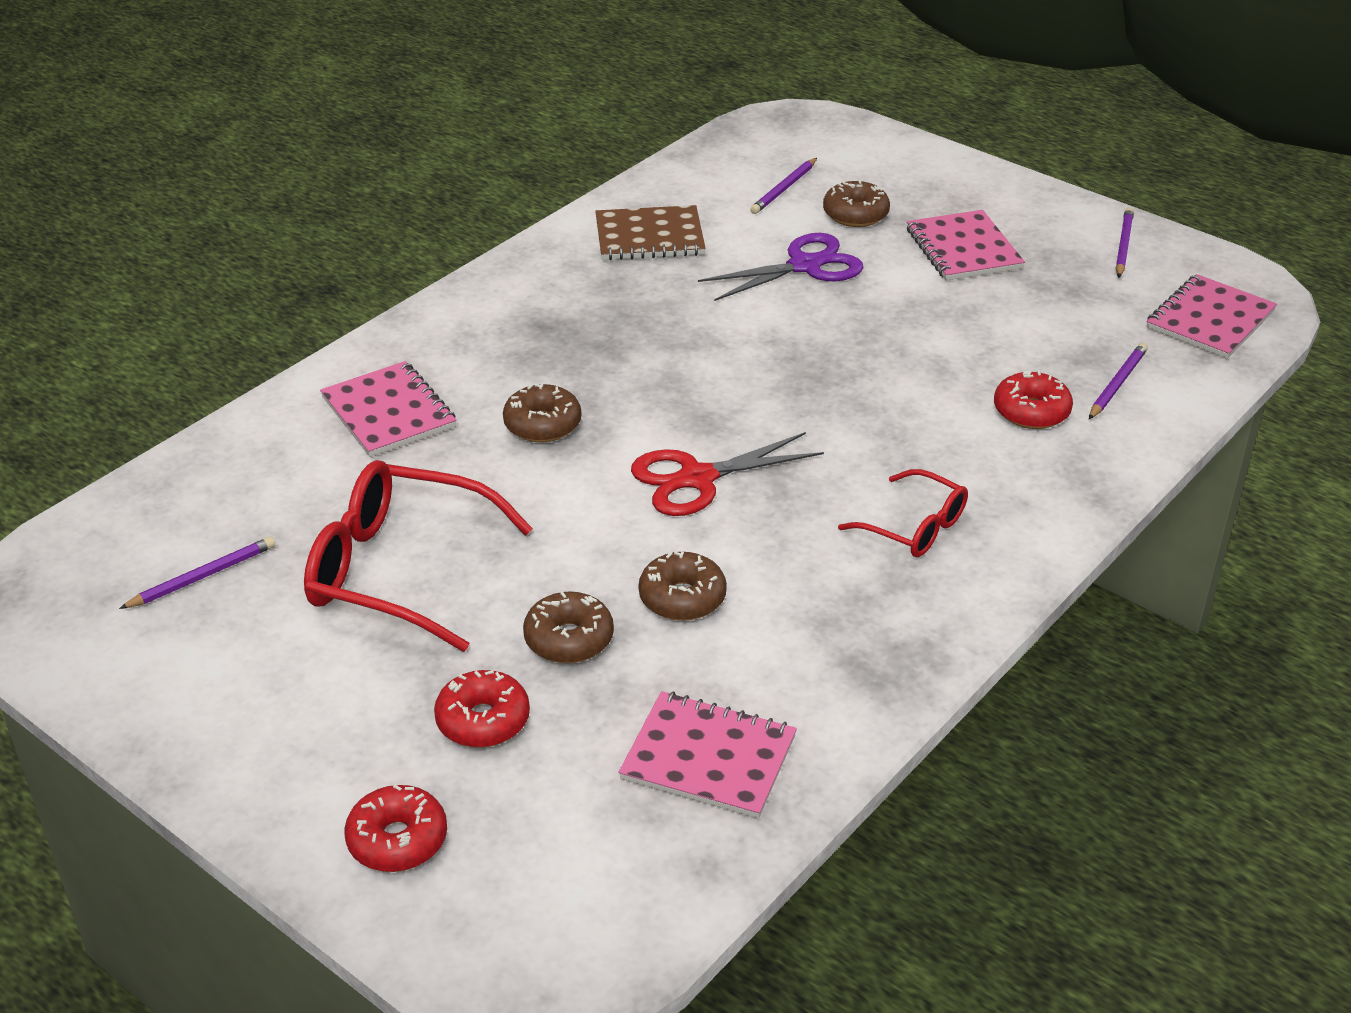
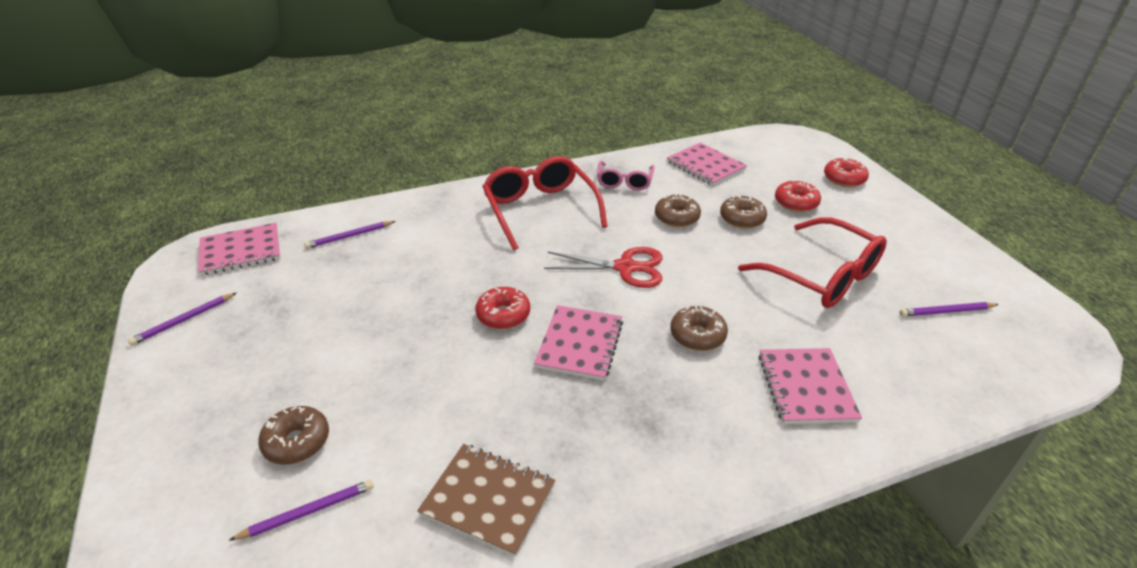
camera: 150 degrees left, 0 degrees up
(805, 266) = (402, 399): purple scissors -> none
(833, 645) = (624, 182): none -> pink glasses
(914, 527) = (540, 209): red glasses -> red glasses, size x1.78
(963, 249) = (278, 365): pink notebook -> pink notebook (580, 344)
(1031, 411) = (412, 239): red donut -> red donut (503, 315)

